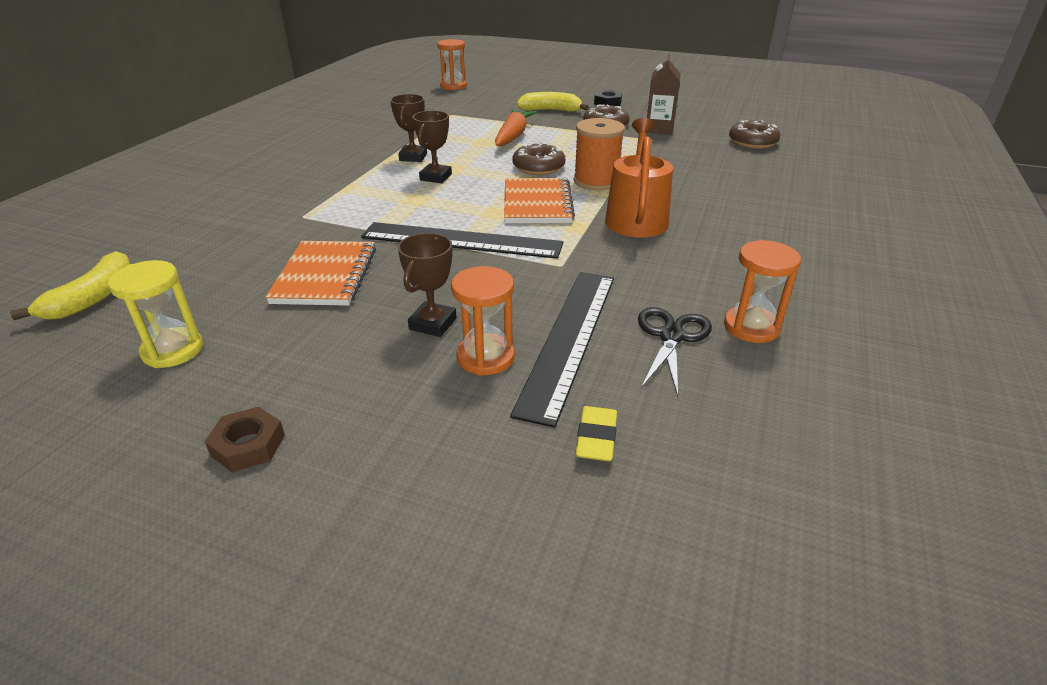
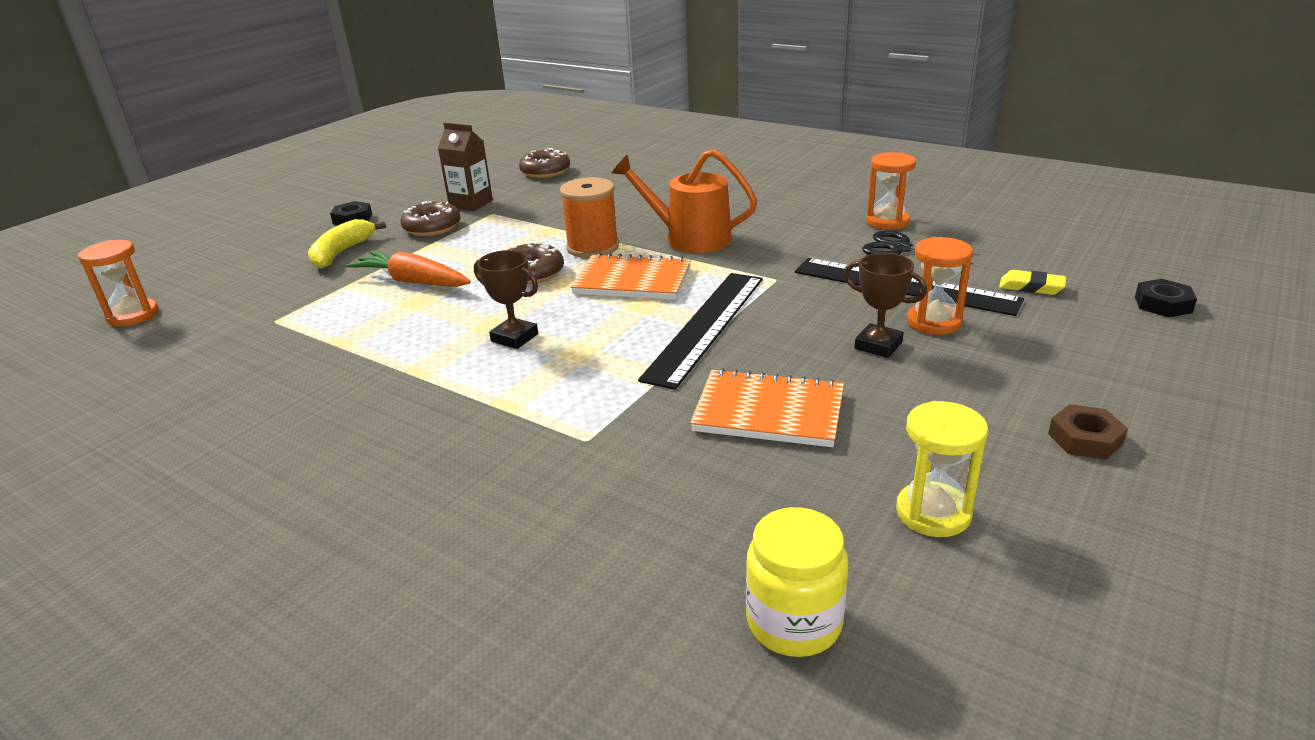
camera: 75 degrees left, 5 degrees down
(93, 298) = (794, 622): yellow banana -> yellow jar
(413, 157) = (427, 353): brown trophy -> none
(576, 575) = (1163, 304): none -> black nut

